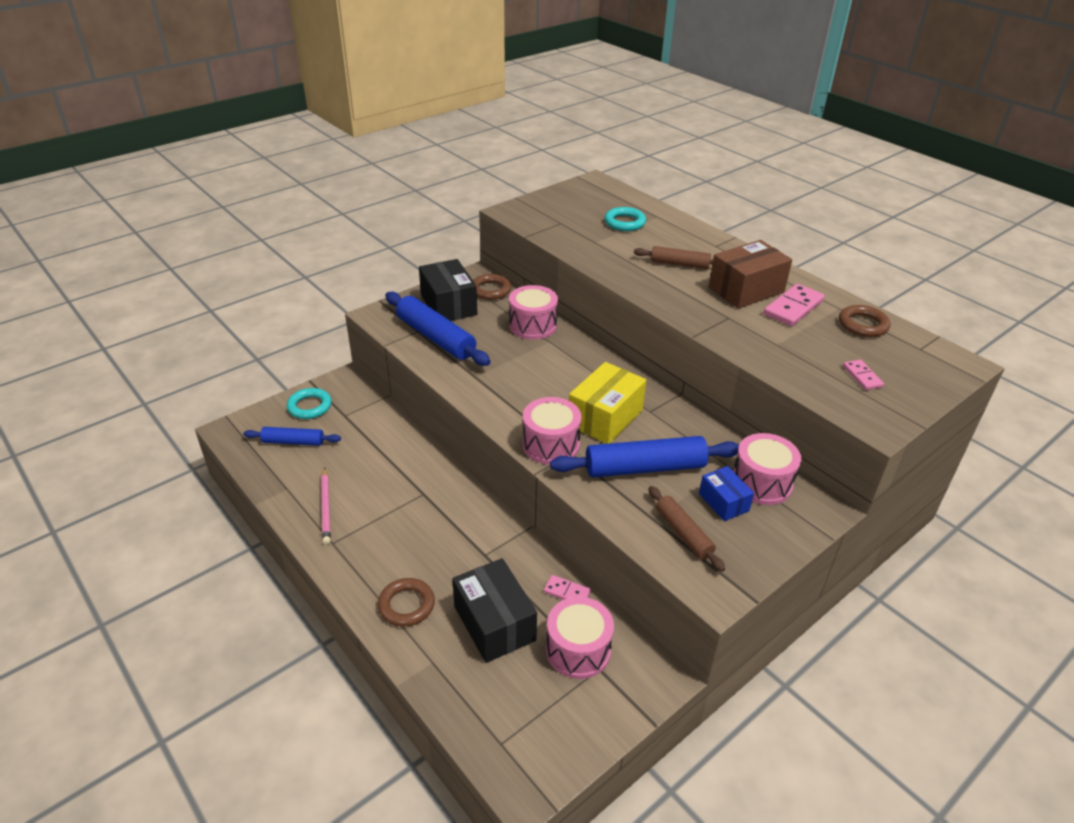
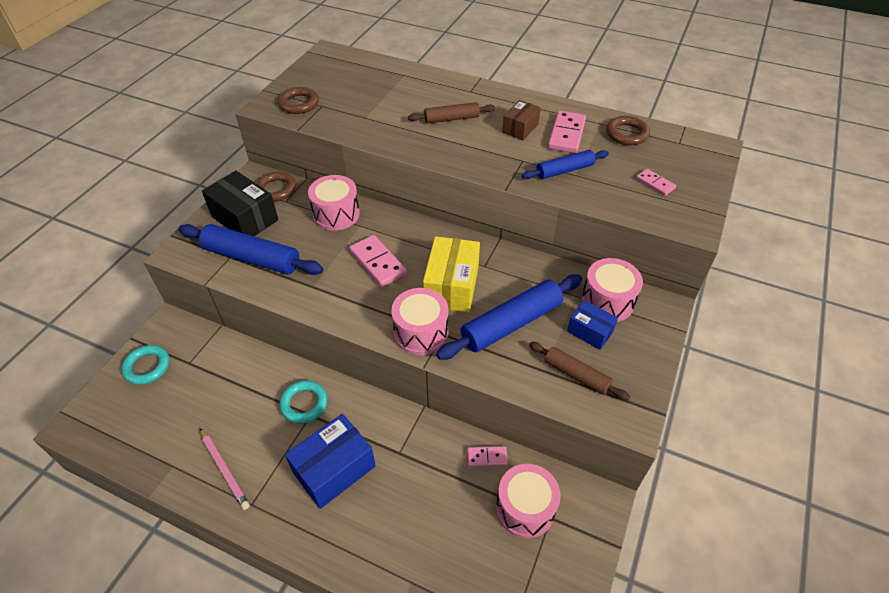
camera: 25 degrees left, 10 degrees up
(293, 442) = (151, 412): blue rolling pin -> blue rolling pin (564, 170)
(406, 605) = (357, 536): brown ring -> brown ring (299, 104)
(418, 544) = (334, 469): none -> blue box
(494, 623) = (444, 517): black box -> none
(546, 376) = (377, 263): none -> pink domino
(624, 222) = (379, 89): turquoise ring -> turquoise ring (304, 404)
(746, 290) = (520, 128): brown box -> brown box, size x0.58

